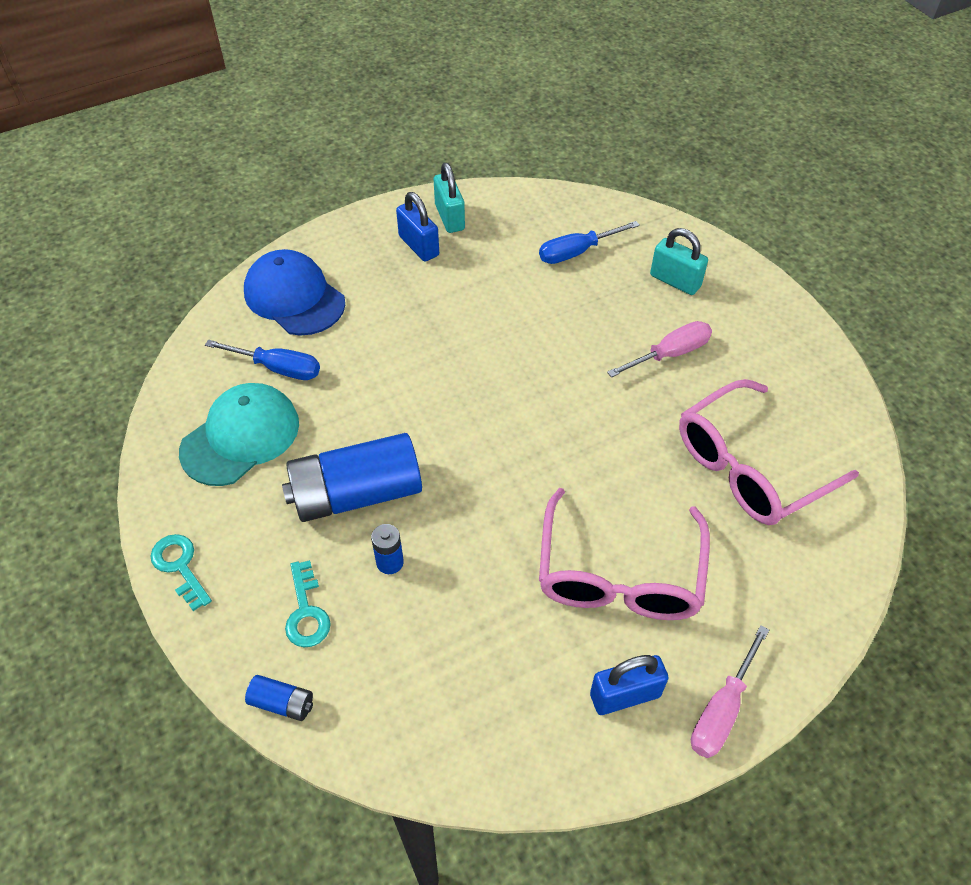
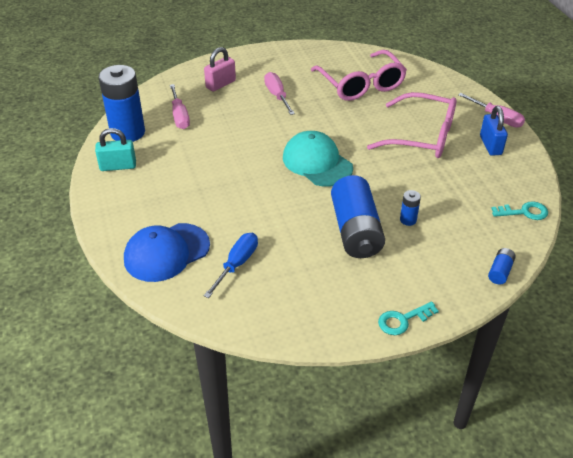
camera: 80 degrees left, 10 degrees down
(240, 437) = (297, 286): turquoise cap -> turquoise cap (317, 162)
(306, 612) = (440, 258): turquoise key -> turquoise key (524, 212)
(419, 246) = (141, 184): blue padlock -> none
(523, 210) = (127, 132): none -> blue battery
(576, 252) = (180, 116): blue screwdriver -> pink screwdriver
(675, 281) = (221, 84): turquoise padlock -> pink padlock

